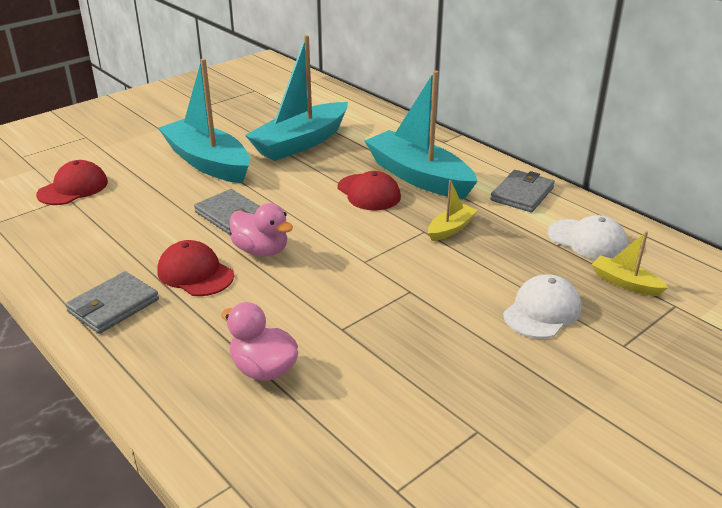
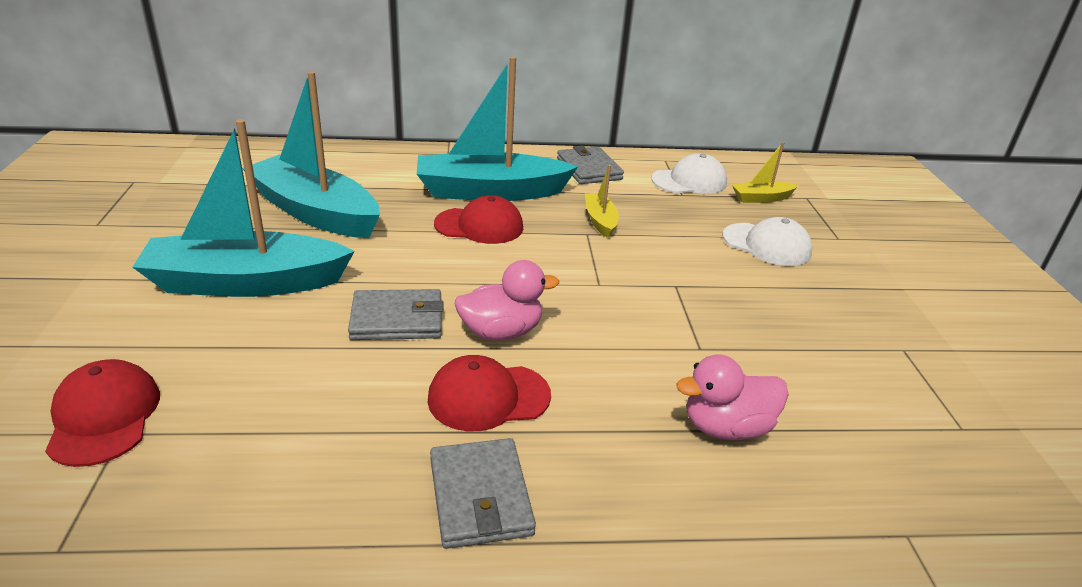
camera: 55 degrees left, 0 degrees up
(301, 143) = (315, 212): turquoise boat -> turquoise boat turned 135 degrees clockwise
(542, 311) = (766, 245): white cap -> white cap turned 135 degrees clockwise

